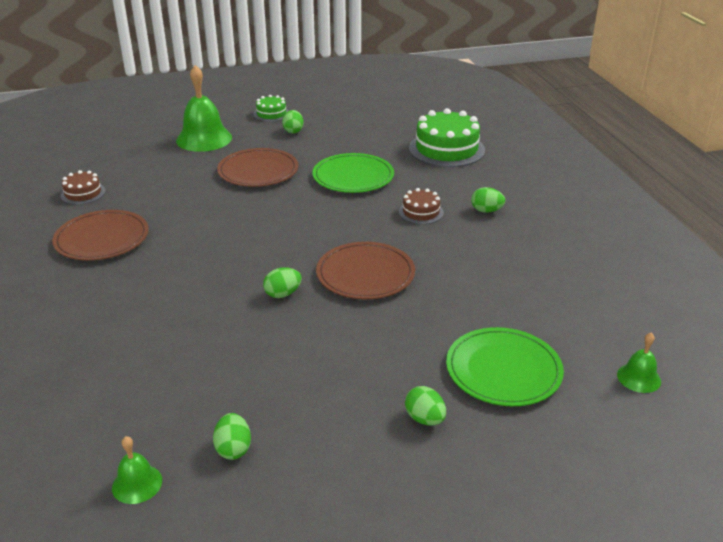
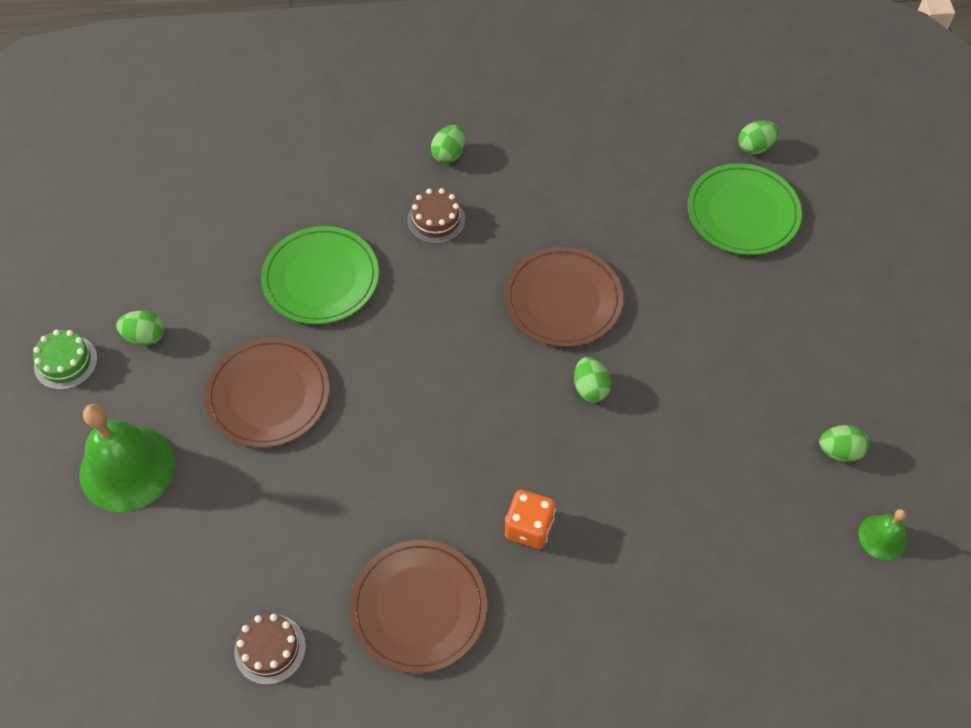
camera: 80 degrees left, 25 degrees up
(158, 276) = (529, 527): none -> orange dice
(425, 419) = (806, 288): green egg -> green egg (755, 147)
(446, 149) = (273, 157): green cake -> none
(639, 378) = (761, 117): green bell -> none

